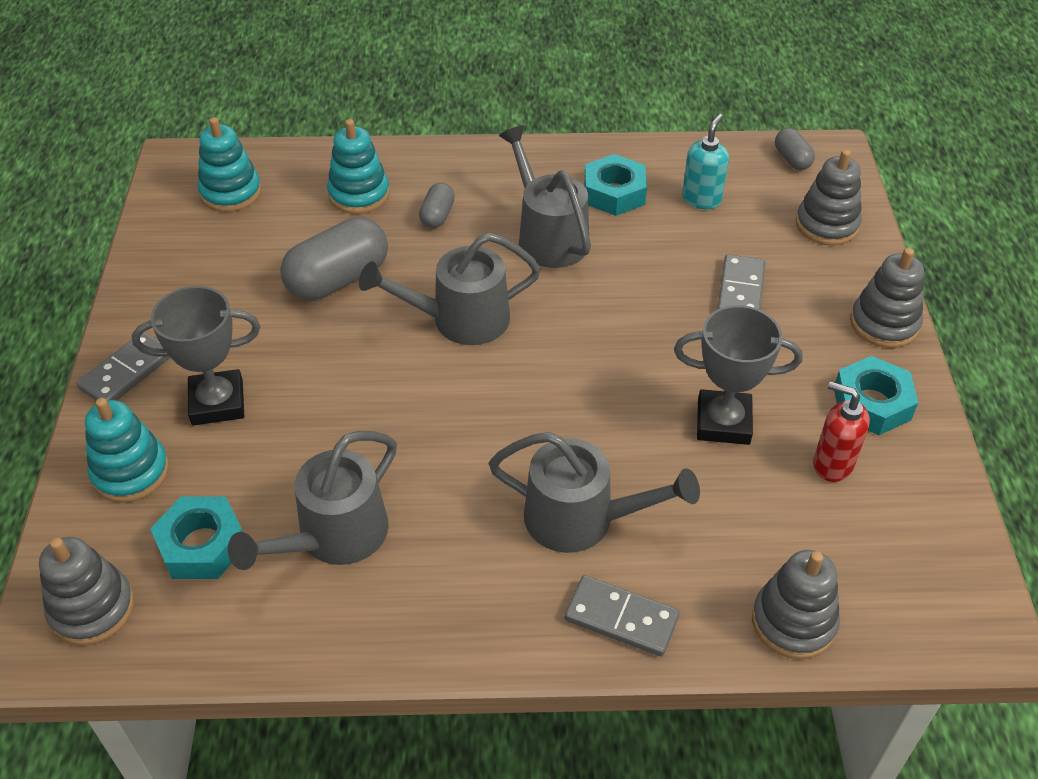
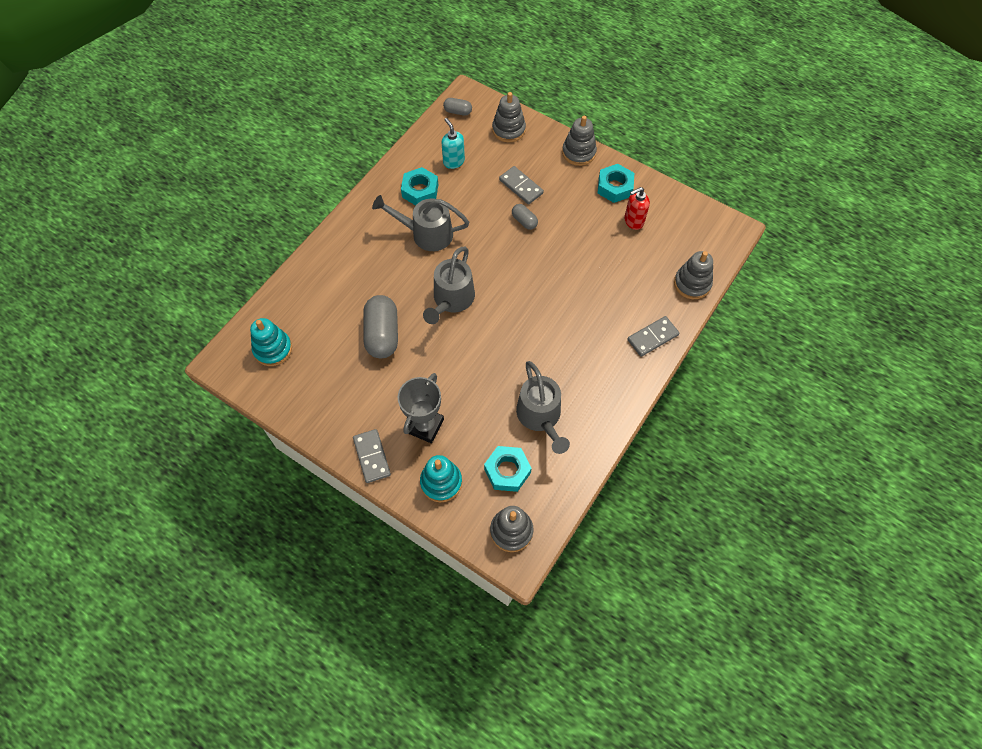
camera: 55 degrees left, 15 degrees up
(359, 194) = (327, 293): turquoise stacking toy -> none
(437, 216) = (373, 269): grey capsule -> grey capsule (524, 221)
(582, 519) = (597, 321): grey watering can -> none
(723, 422) = (586, 242): grey trophy -> none

